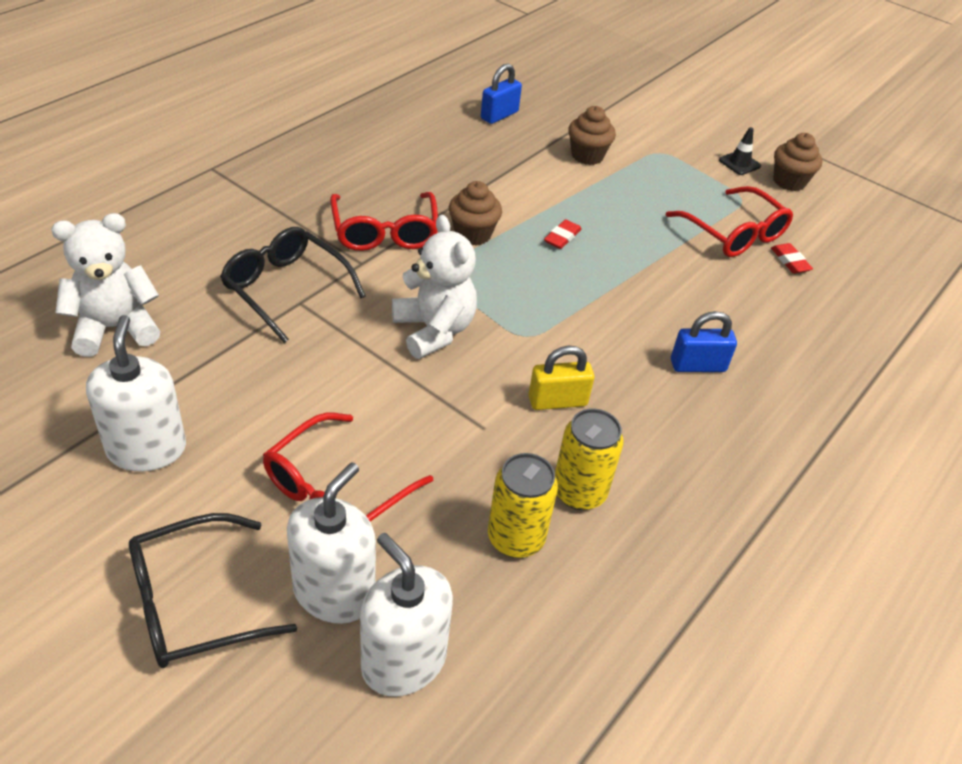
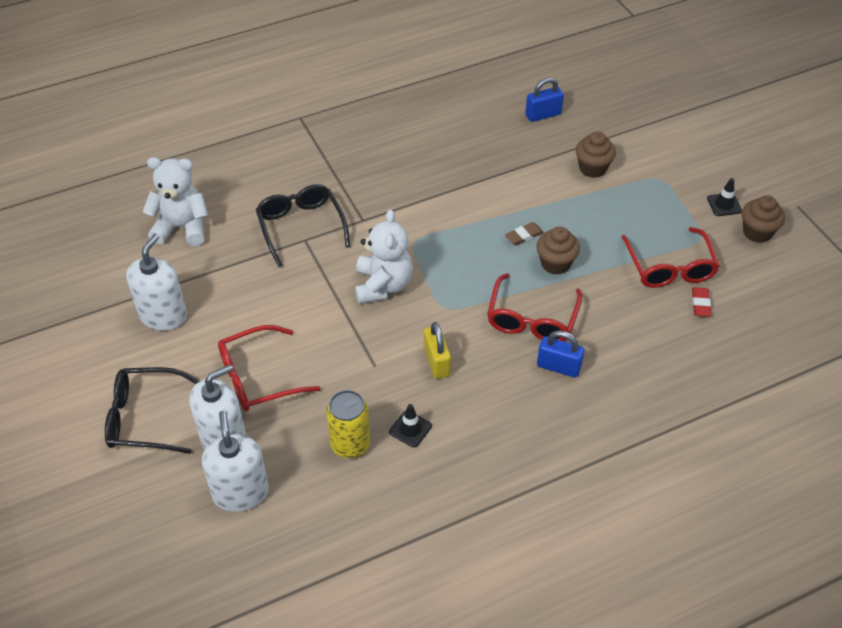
camera: 30 degrees right, 5 degrees up
(385, 232) = (393, 199): red glasses -> red glasses (532, 319)
(473, 234) = (456, 216): brown cupcake -> brown cupcake (555, 263)
(557, 401) = (436, 362): yellow padlock -> yellow padlock turned 60 degrees clockwise
(562, 237) = (524, 236): red eraser -> brown eraser
(579, 492) = (410, 429): yellow can -> black traffic cone

